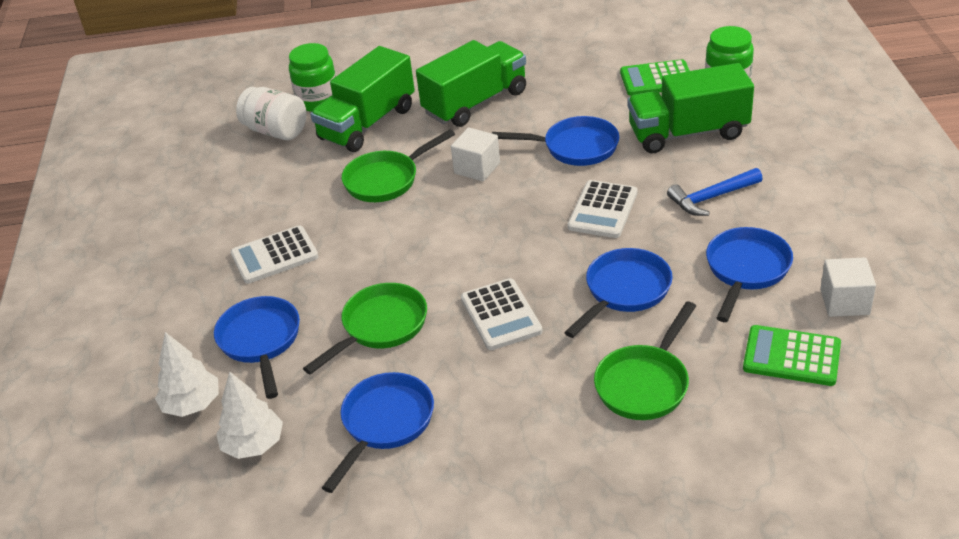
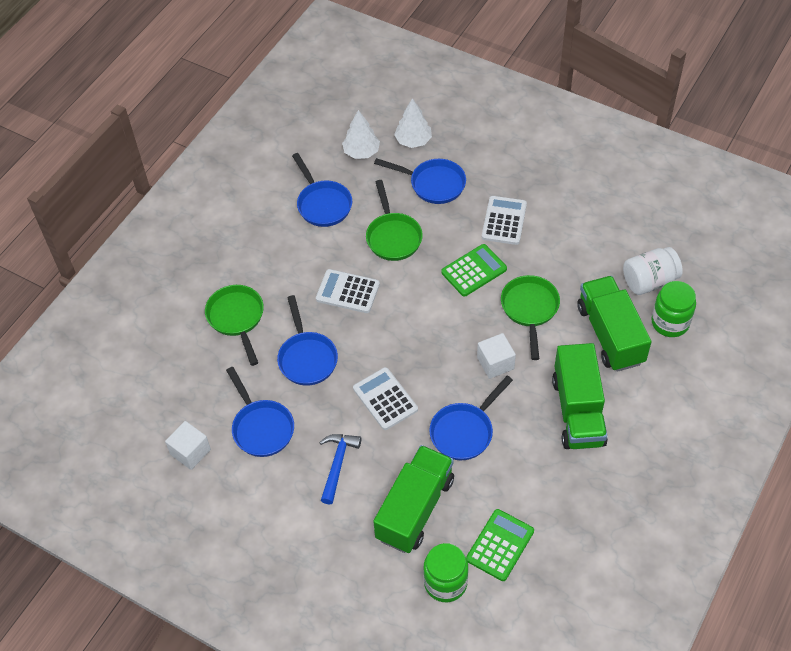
camera: 125 degrees right, 15 degrees up
(791, 356) = (185, 393): green calculator -> green calculator (474, 271)

